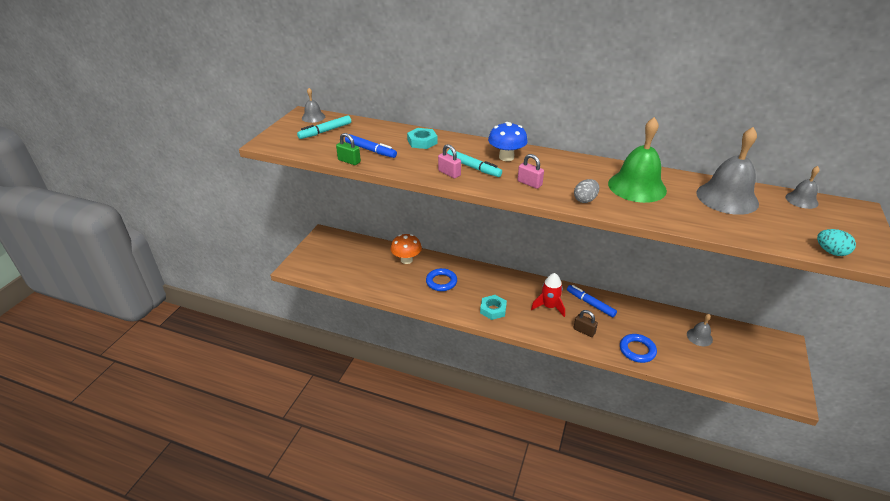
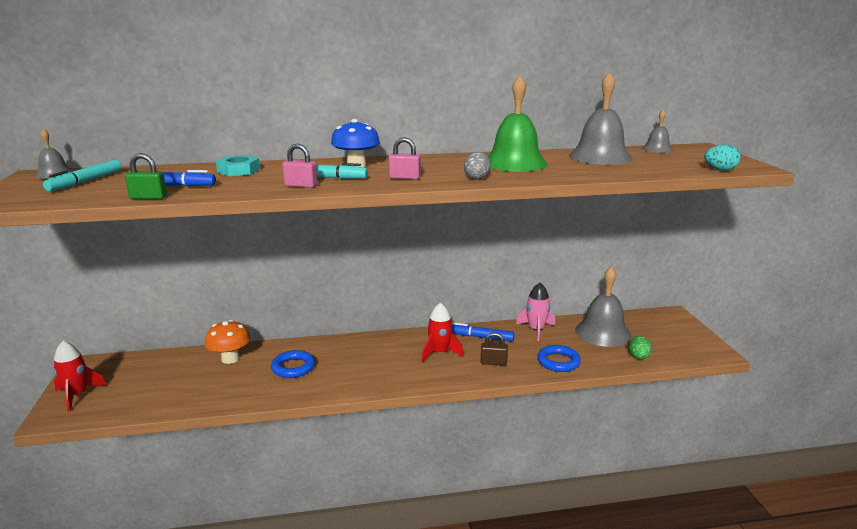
camera: 30 degrees left, 15 degrees down
(311, 257) = (77, 395): none -> red rocket
(493, 309) = (378, 375): turquoise nut -> none
(641, 313) = (536, 330): none -> pink rocket
(699, 337) = (603, 332): grey bell -> grey bell, size x1.98
(711, 373) = (638, 357): none -> green egg

